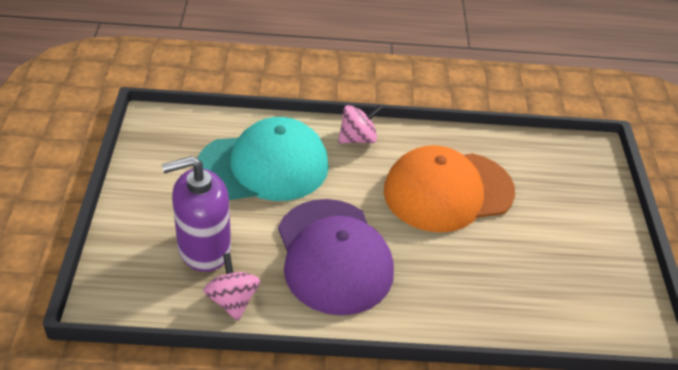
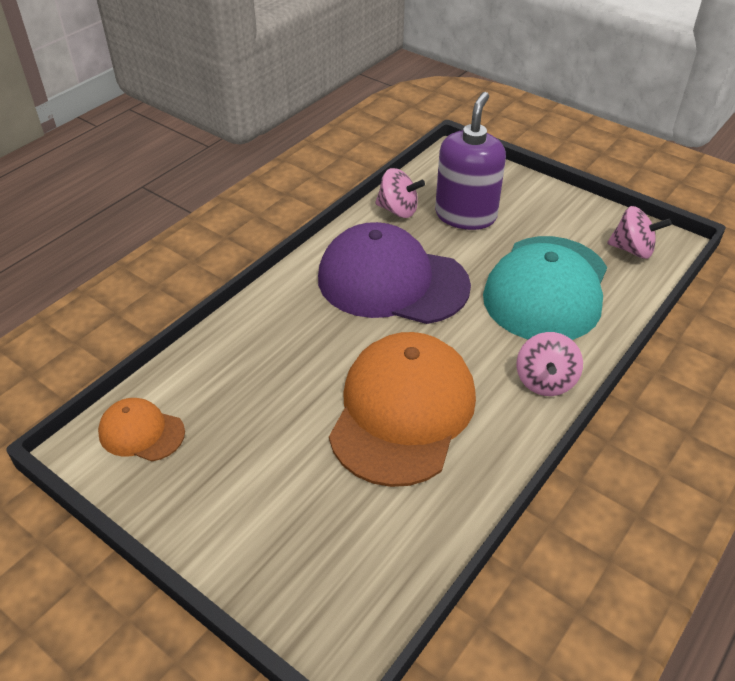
camera: 130 degrees right, 0 degrees up
(176, 136) = (632, 250): none -> pink spinning top
(605, 314) = (141, 432): none -> orange cap

